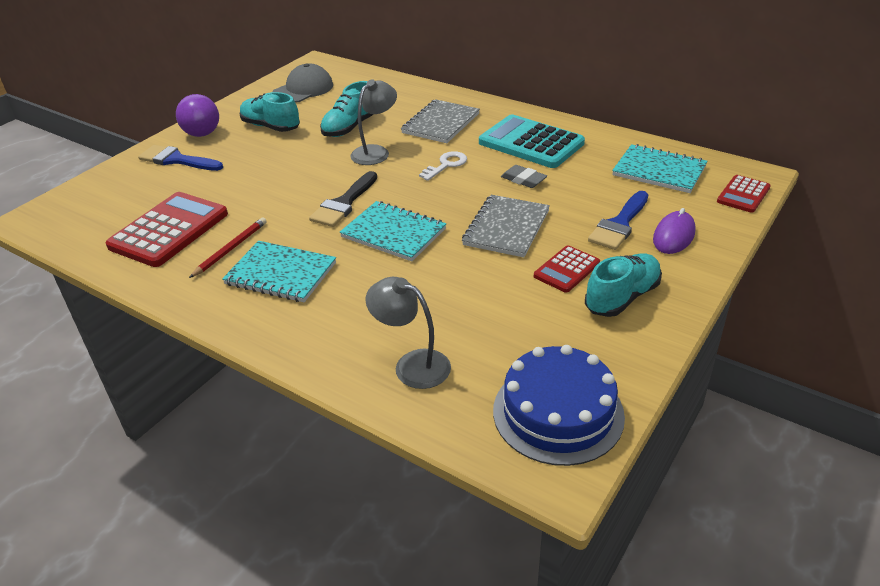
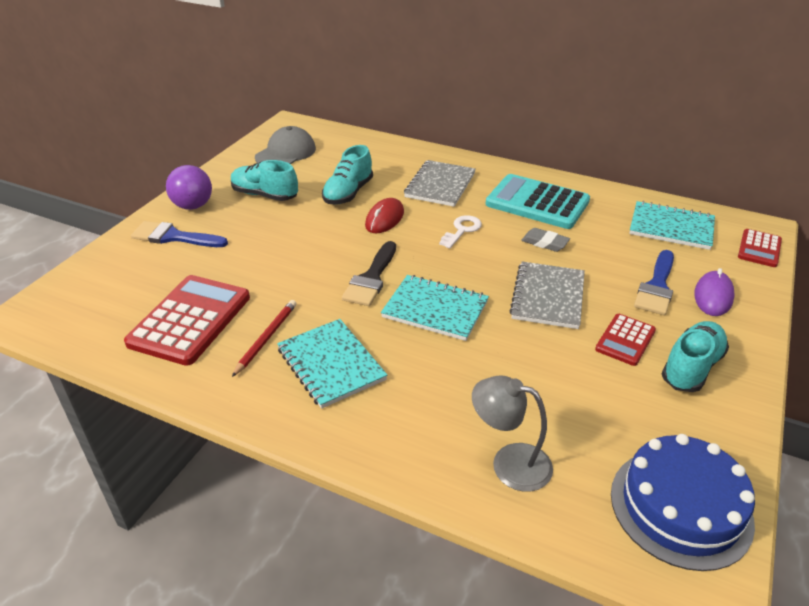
camera: 10 degrees left, 0 degrees up
(281, 274) = (331, 364): turquoise notebook -> turquoise notebook turned 45 degrees clockwise
(375, 152) = (384, 219): grey lamp -> red mouse

